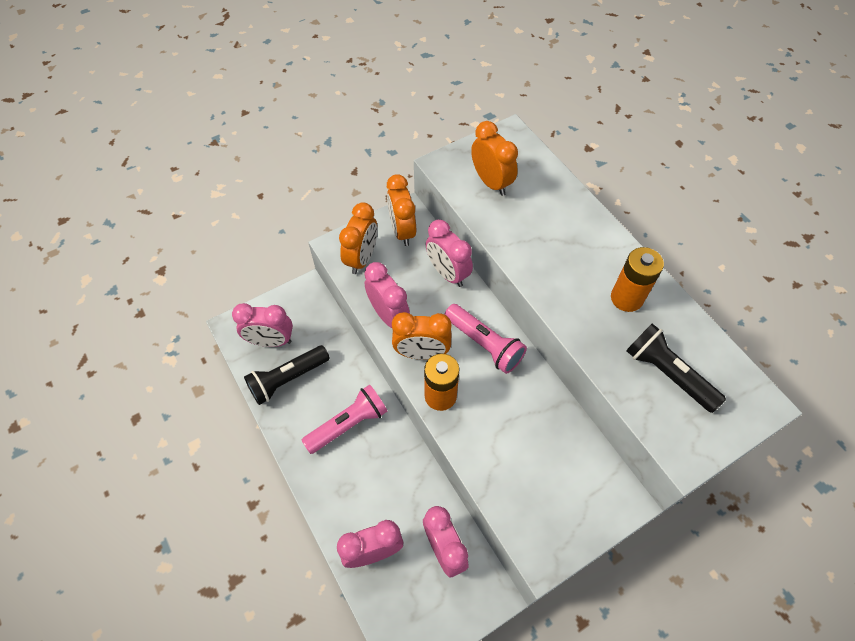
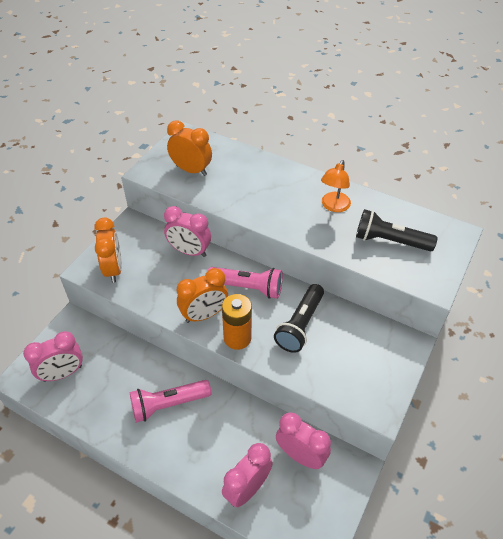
camera: 30 degrees left, 10 degrees down
(288, 379) = (95, 395): black flashlight -> black flashlight (300, 325)
(348, 424) = (168, 404): pink flashlight -> pink flashlight turned 135 degrees counterclockwise
(388, 315) = (161, 300): pink clock -> none
(402, 231) = (135, 237): orange clock -> none
(626, 298) = (333, 206): orange battery -> orange lamp

